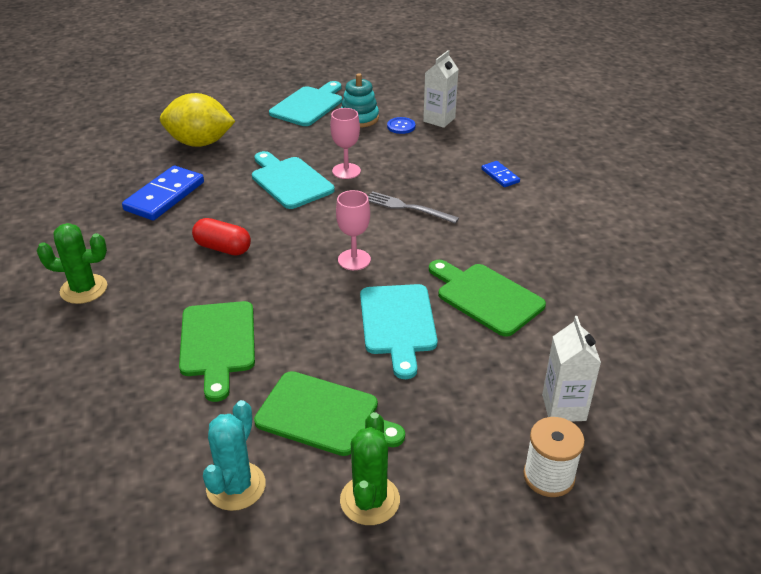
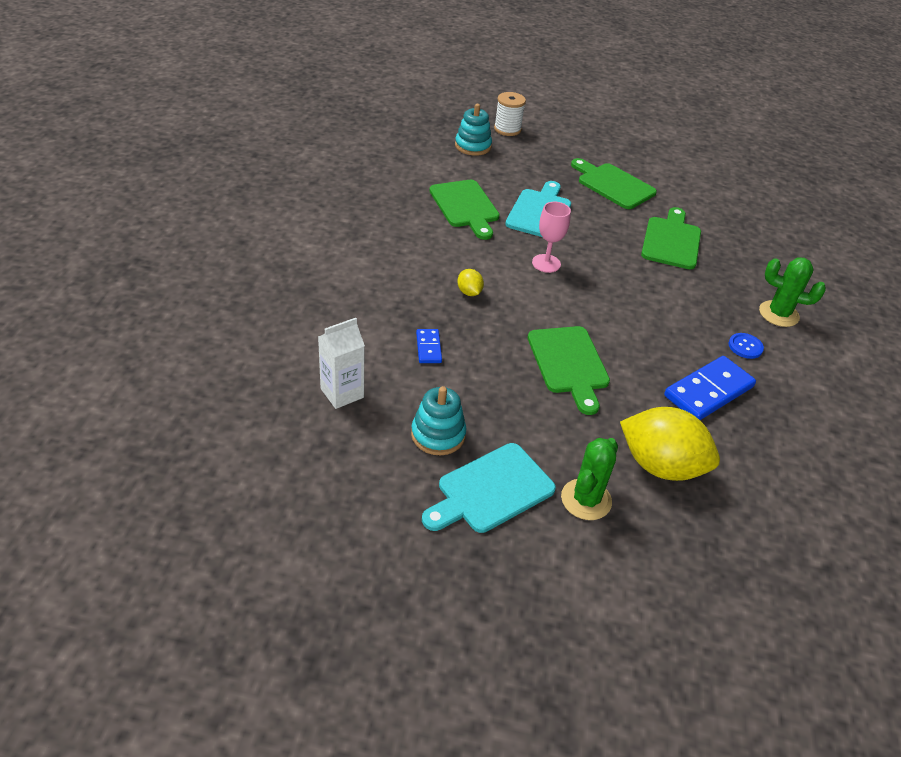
camera: 160 degrees left, 5 degrees up
(223, 248) = (655, 311): red capsule -> none
(236, 486) = (671, 174): turquoise cactus -> none
(290, 181) = (569, 364): turquoise cutting board -> green cutting board
(346, 171) = (502, 355): pink goblet -> none
(370, 500) = (603, 149): green cactus -> green cactus (586, 499)
(401, 126) = (397, 399): blue button -> blue button (745, 347)
(408, 207) = (469, 292): grey fork -> yellow lemon
(500, 176) = (352, 293): blue domino -> blue domino (428, 348)
(563, 407) = (473, 146): white carton -> turquoise stacking toy

